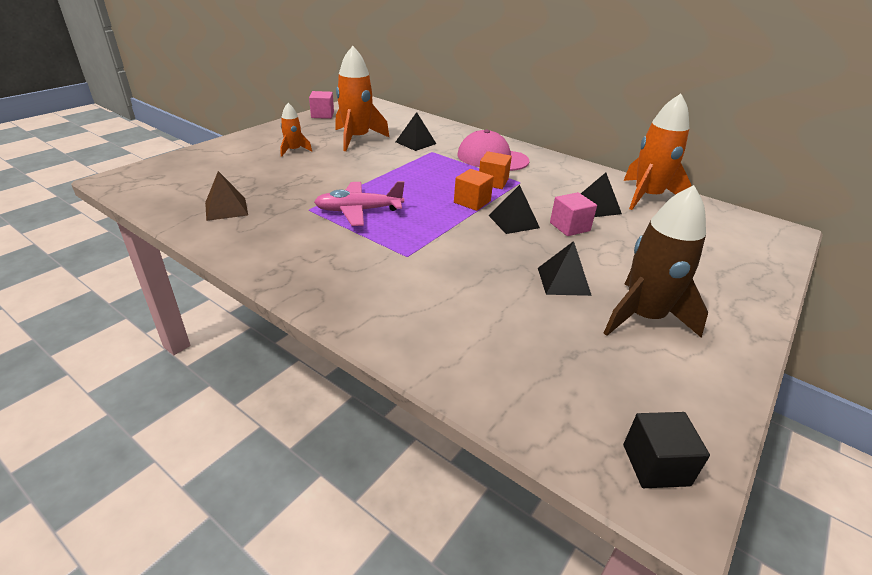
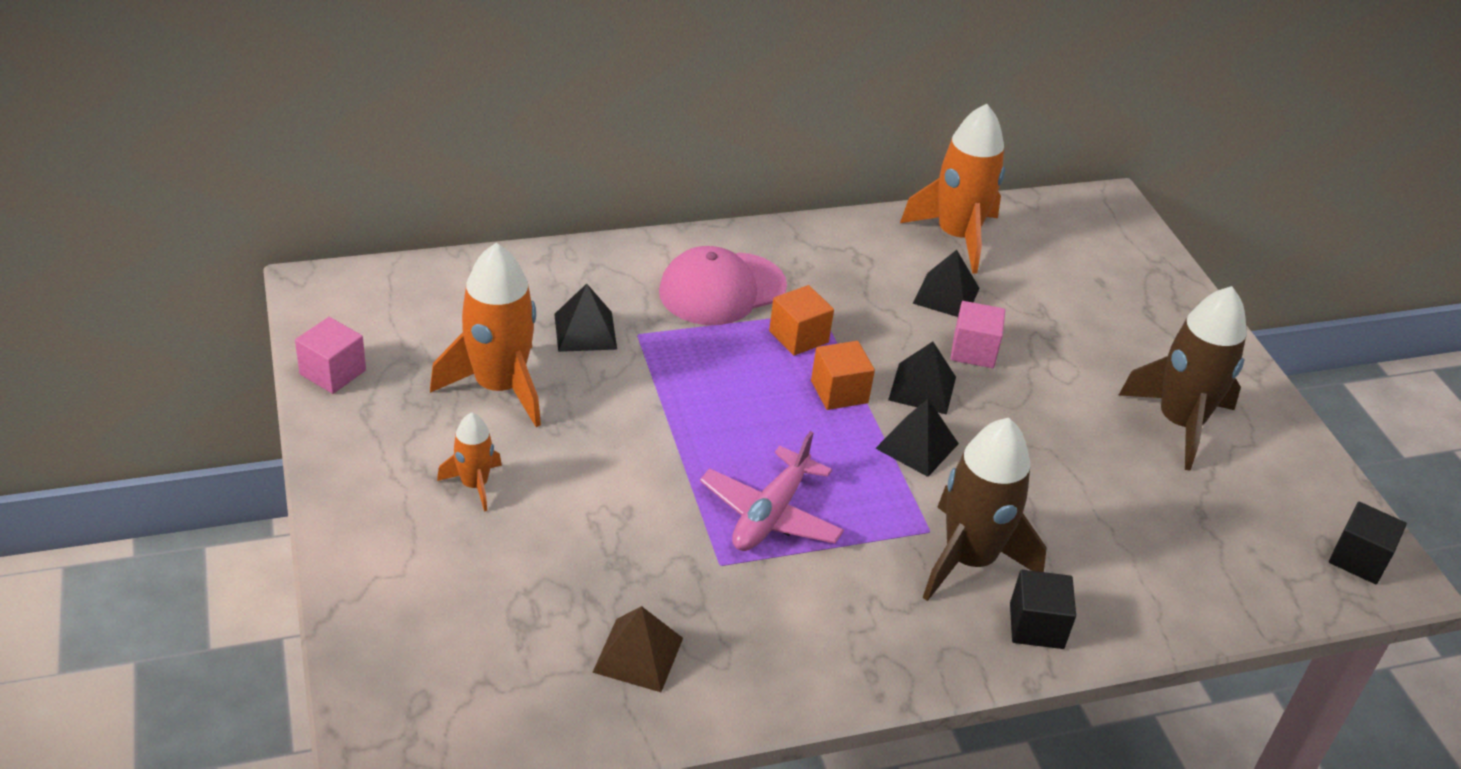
camera: 55 degrees left, 5 degrees up
(373, 315) = (1036, 626): none -> black cube
(400, 275) = (969, 559): none -> brown rocket
(563, 281) = (1080, 435): black pyramid -> black pyramid (917, 446)

